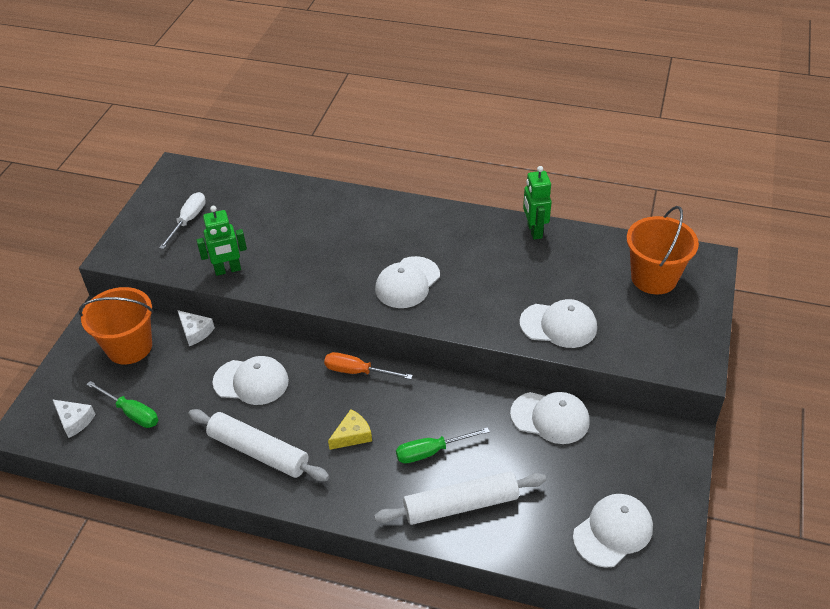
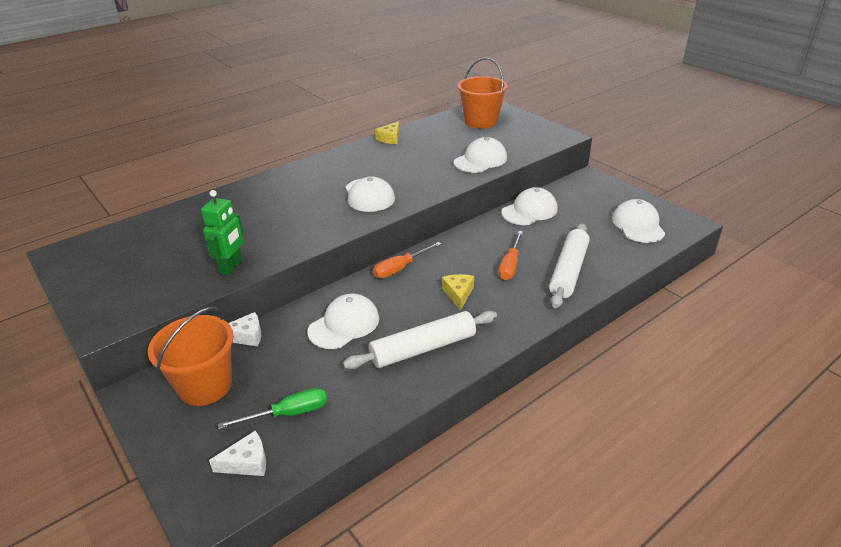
camera: 55 degrees left, 10 degrees down
(188, 221) = (137, 268): white screwdriver -> none
(431, 451) = (510, 265): green screwdriver -> orange screwdriver
(534, 231) = (390, 138): green robot -> yellow cheese

